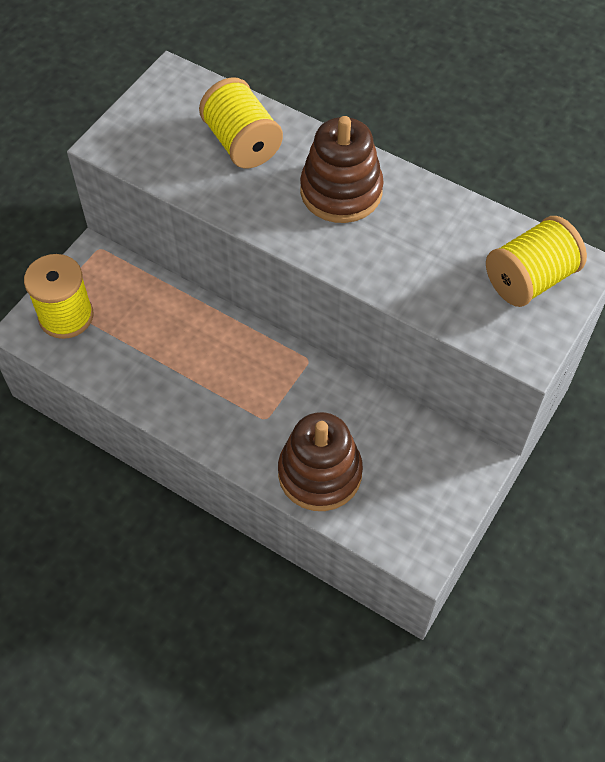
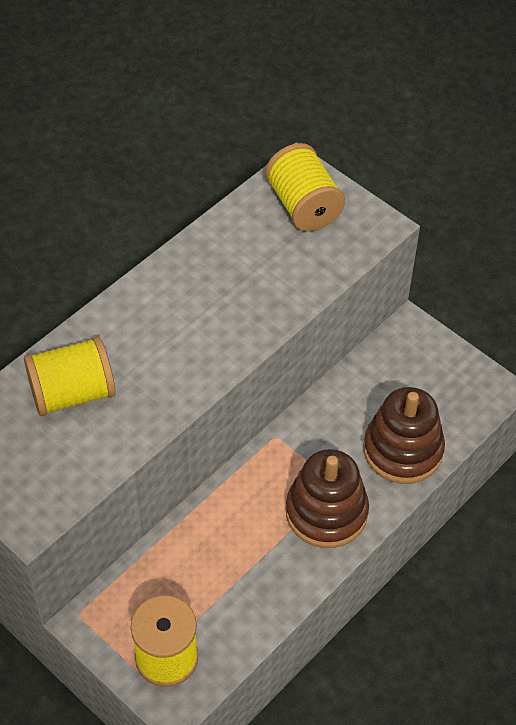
camera: 80 degrees left, 5 degrees down
(341, 191) = (164, 321): brown stacking toy -> brown stacking toy (326, 512)

